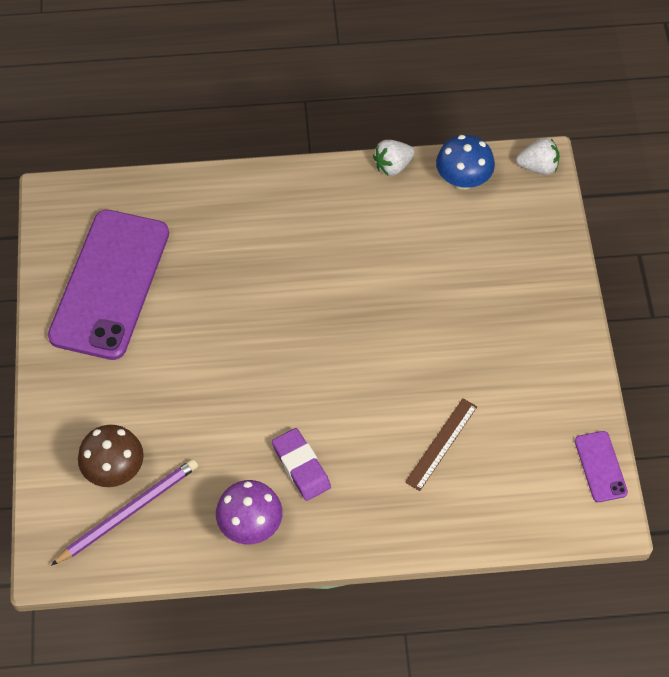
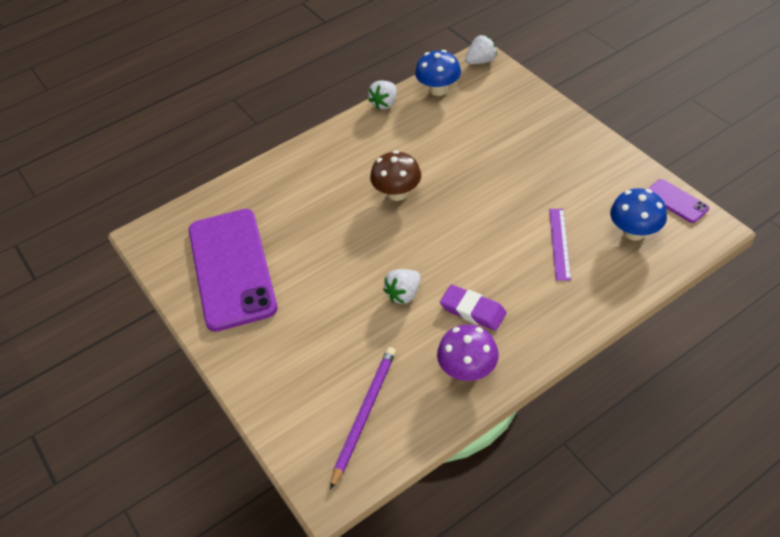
camera: 25 degrees left, 10 degrees down
(114, 470) = (330, 390): brown mushroom -> brown mushroom (397, 193)
(249, 410) = (404, 294): none -> white strawberry
(441, 444) = (559, 243): brown ruler -> purple ruler
(526, 476) = (634, 232): none -> blue mushroom

